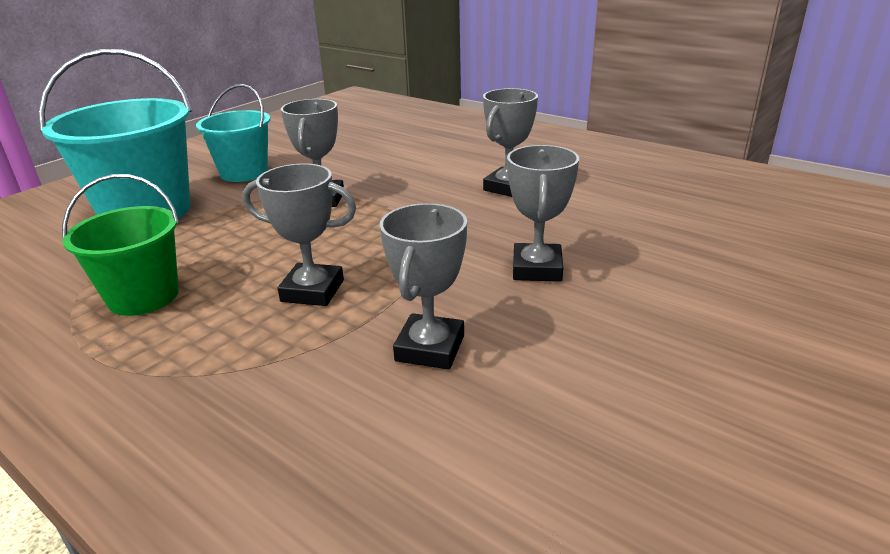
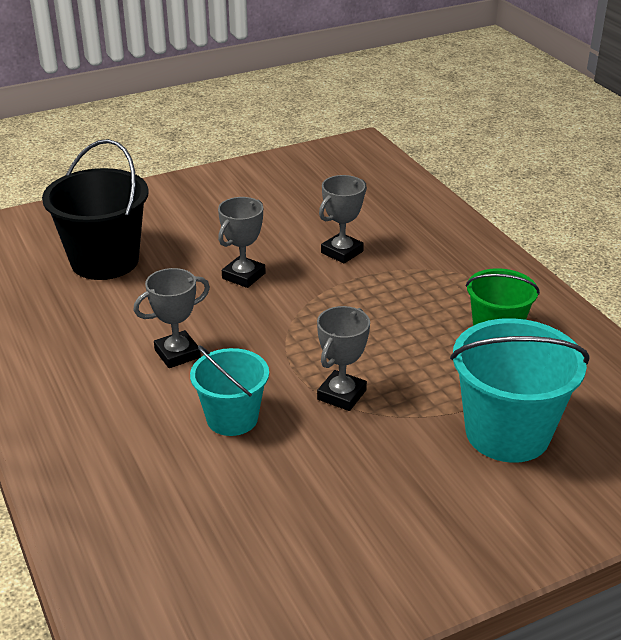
camera: 155 degrees left, 5 degrees up
(244, 173) = (404, 474): turquoise bucket -> turquoise bucket (232, 418)
(312, 291) = (387, 303): grey trophy -> none
(727, 236) = (105, 261): none -> black bucket

